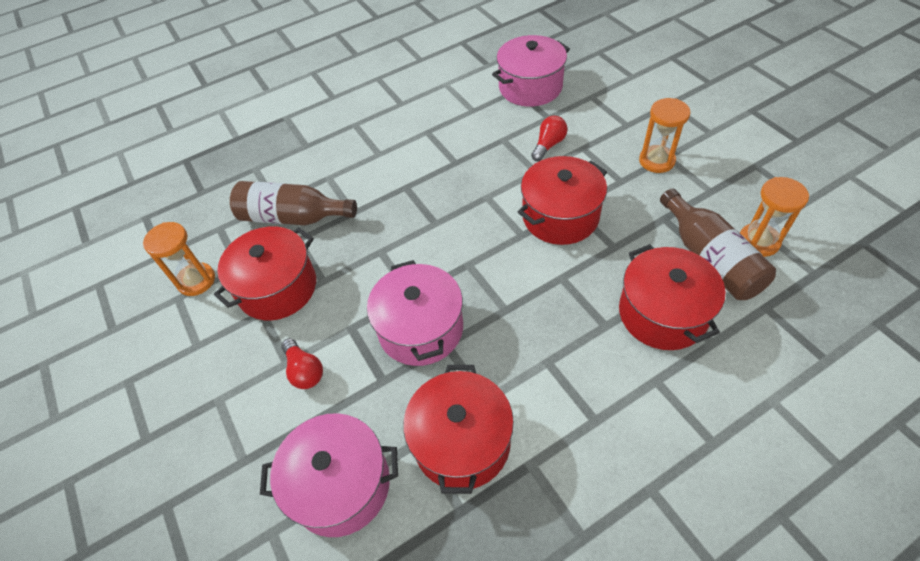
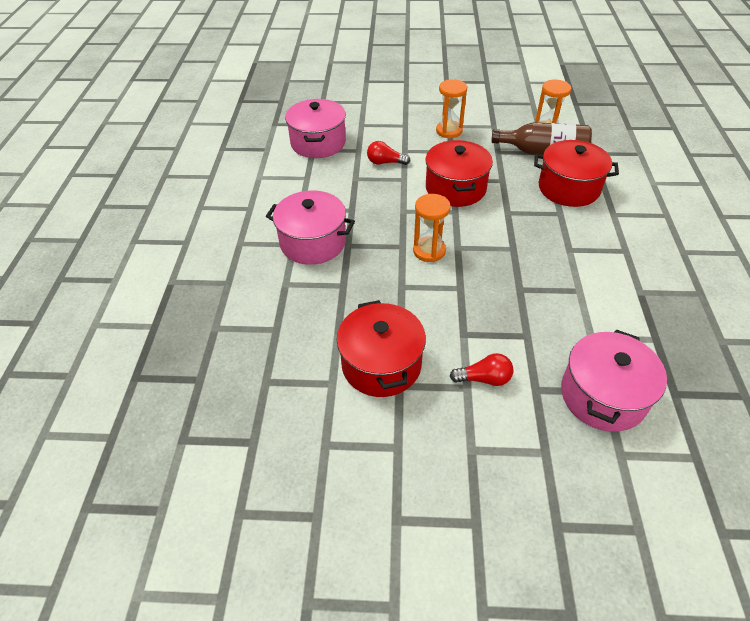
camera: 60 degrees left, 5 degrees down
(196, 280) = (317, 422): orange hourglass -> orange hourglass (429, 251)
(293, 217) = (308, 324): brown bottle -> none
(420, 329) = (496, 296): pink pot -> pink pot (313, 242)
(462, 442) = (605, 316): red pot -> none
(548, 145) = (385, 162): red light bulb -> red light bulb turned 60 degrees counterclockwise

